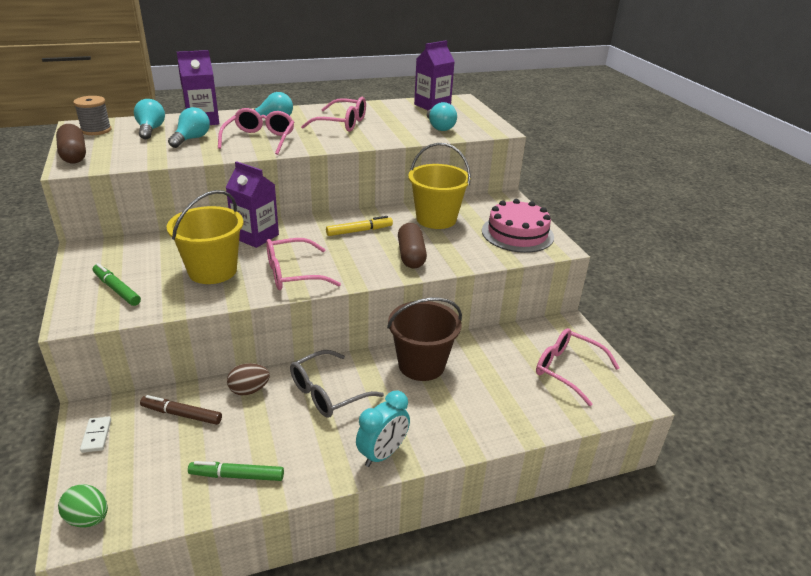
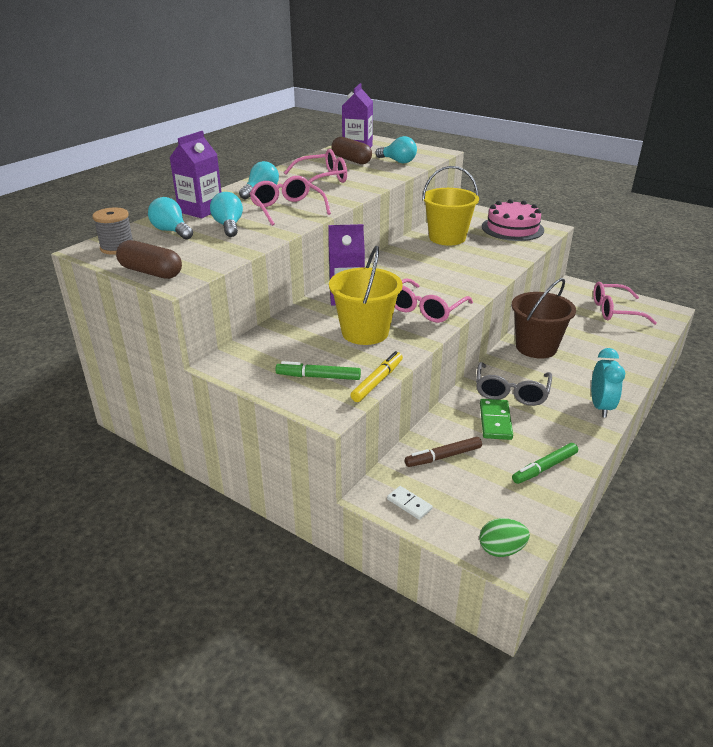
camera: 35 degrees left, 0 degrees up
(249, 390) = (460, 417): brown egg -> none
(270, 410) = (495, 421): none -> green domino
(359, 231) = (413, 264): yellow marker -> yellow marker (377, 381)
(411, 255) = (477, 266): brown capsule -> brown capsule (351, 160)

